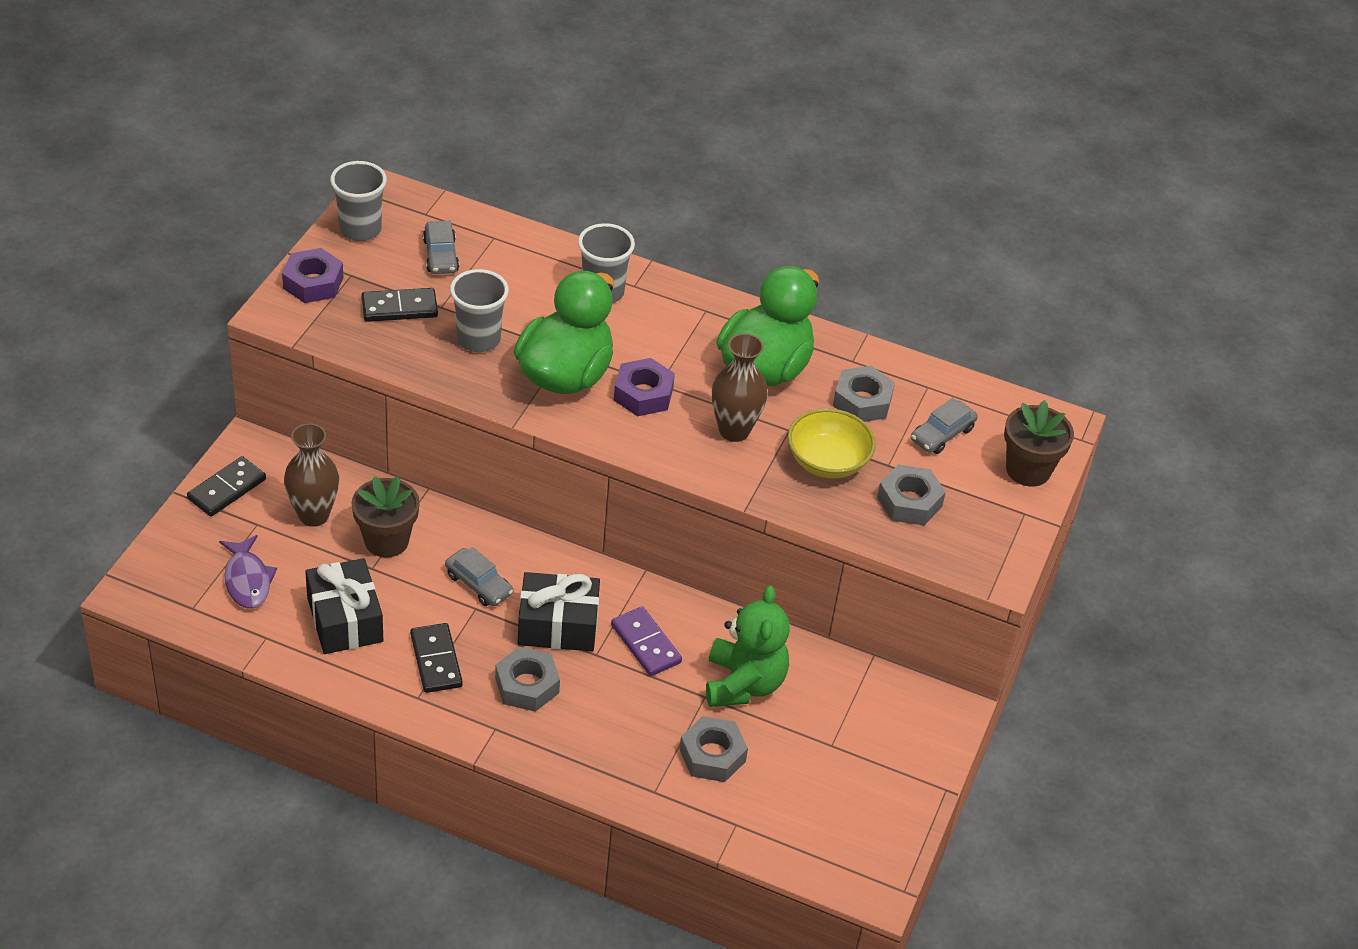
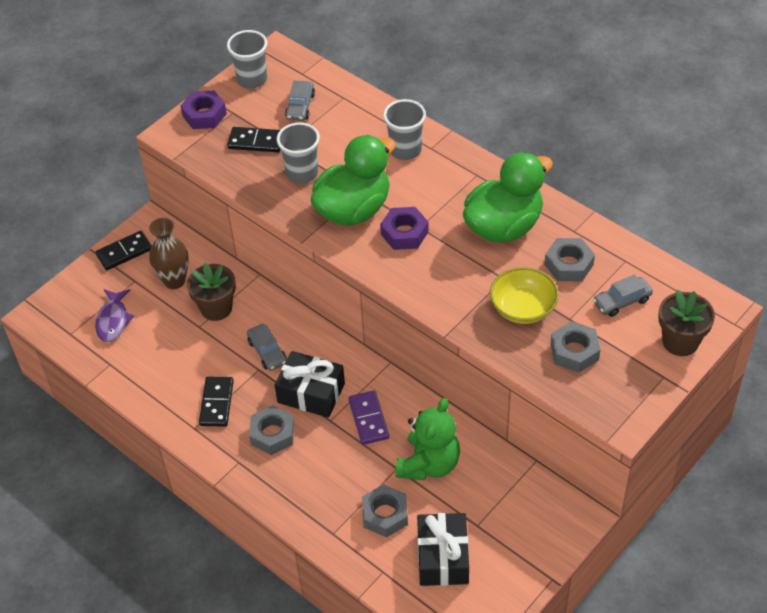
camera: 25 degrees right, 5 degrees up
(345, 619) = (166, 361): black gift -> black gift (442, 557)
(734, 430) = (461, 272): brown vase -> none

